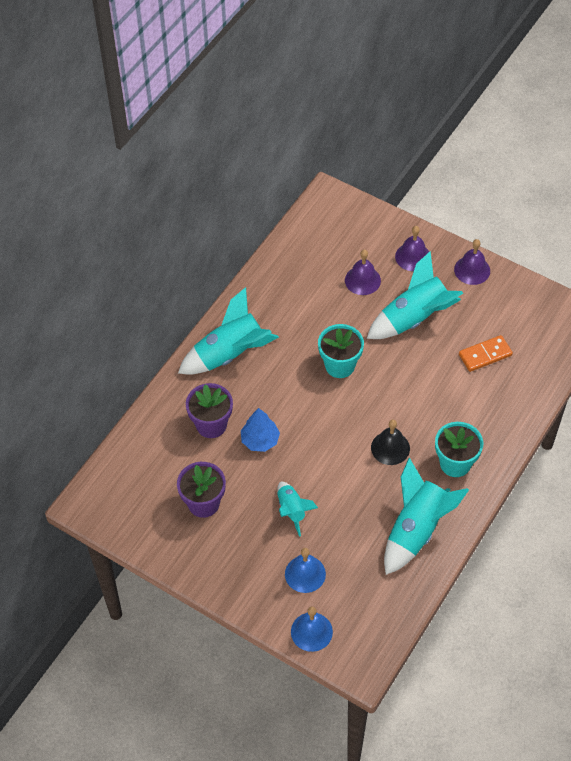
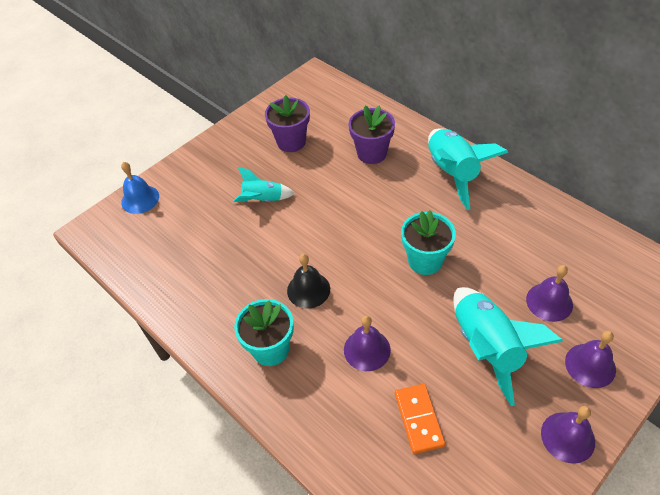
camera: 105 degrees right, 5 degrees down
(260, 440) = (346, 185): blue tree -> none
(305, 574) = (196, 201): blue bell -> none
(416, 529) = (205, 296): turquoise rocket -> none
(437, 395) = (367, 350): none -> purple bell

